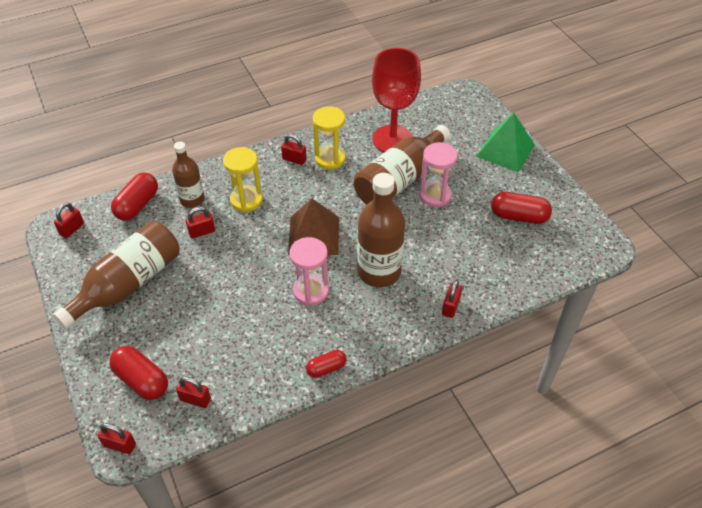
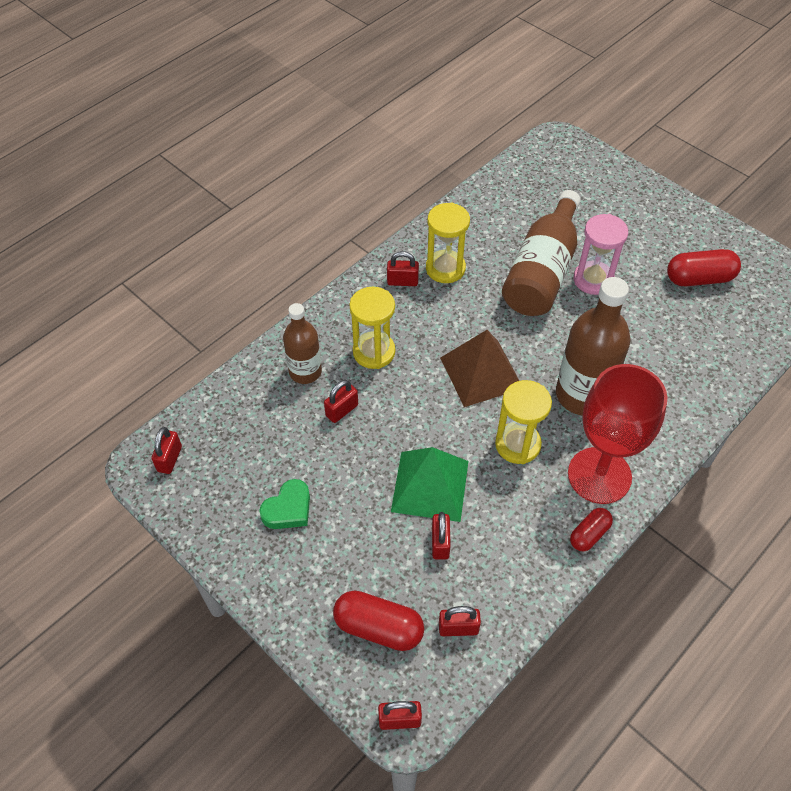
camera: 20 degrees left, 5 degrees up
(128, 284) = (288, 509): brown bottle -> green heart
(137, 205) = (238, 400): red capsule -> none
(311, 291) = (517, 444): pink hourglass -> yellow hourglass
(392, 139) = (506, 223): red goblet -> red goblet (599, 475)
(451, 306) = (685, 411): red padlock -> red padlock (440, 543)
(505, 150) = (641, 201): green pyramid -> green pyramid (430, 486)

